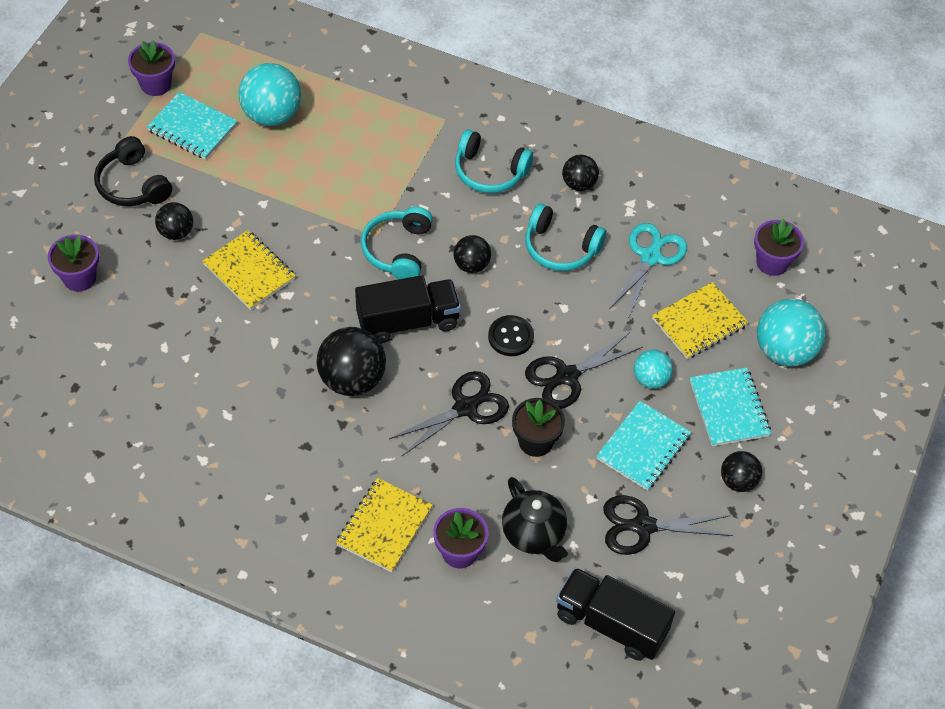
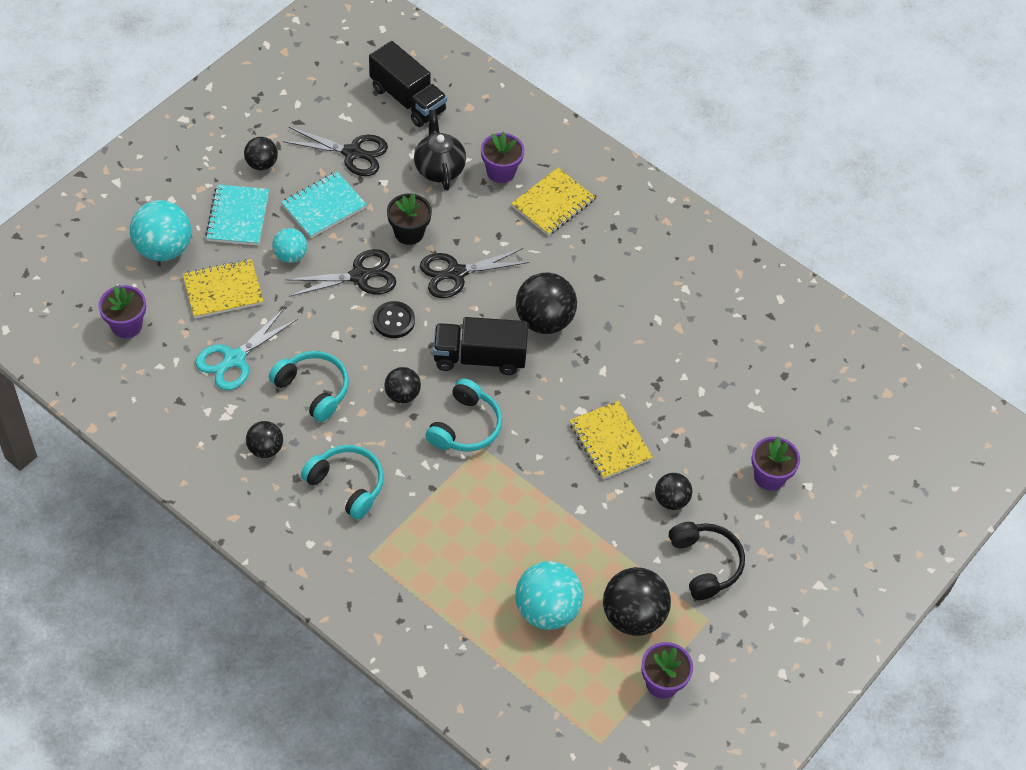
camera: 165 degrees left, 0 degrees up
(192, 128) = (633, 616): turquoise notebook -> black ball

